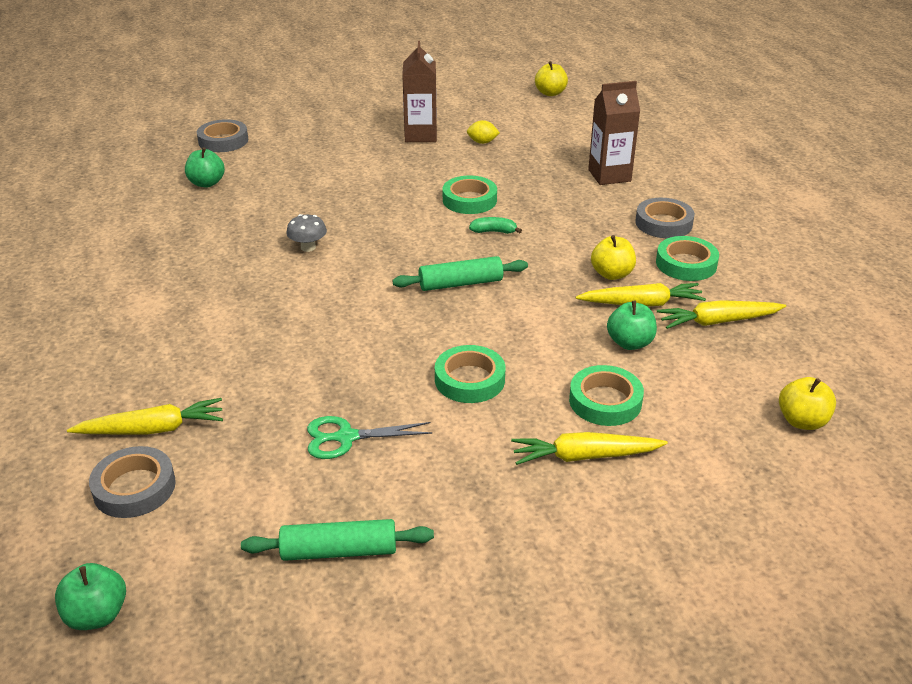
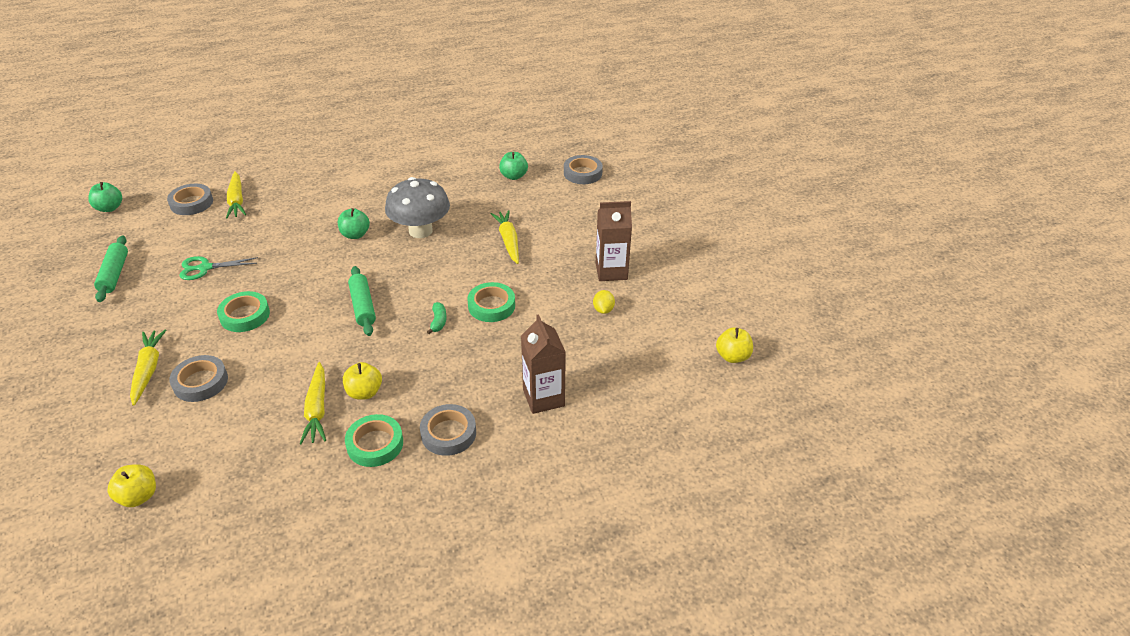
camera: 85 degrees right, 5 degrees up
(308, 247) = (420, 231): grey mushroom -> grey mushroom, size x2.19
(346, 437) = (205, 268): green scissors -> green scissors turned 90 degrees counterclockwise
(605, 401) = (200, 382): green tape -> grey tape
(630, 343) = (265, 399): green apple -> green apple (355, 235)
(717, 321) = (281, 457): yellow carrot -> yellow carrot (508, 241)

